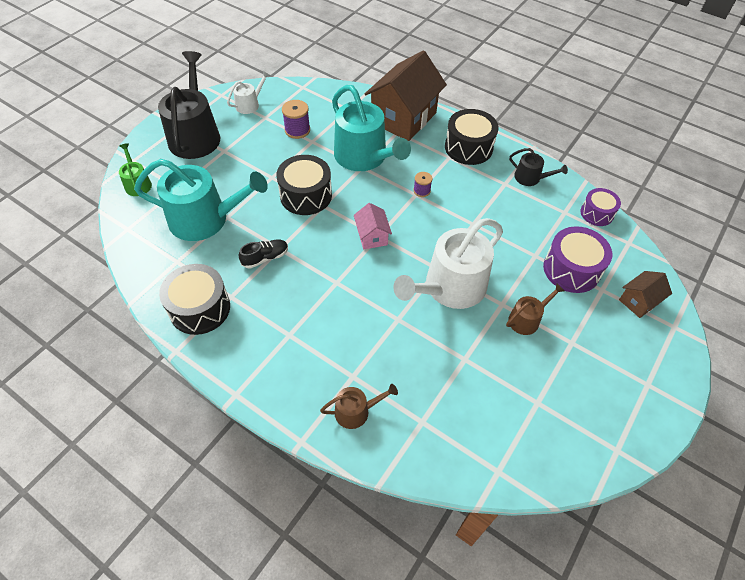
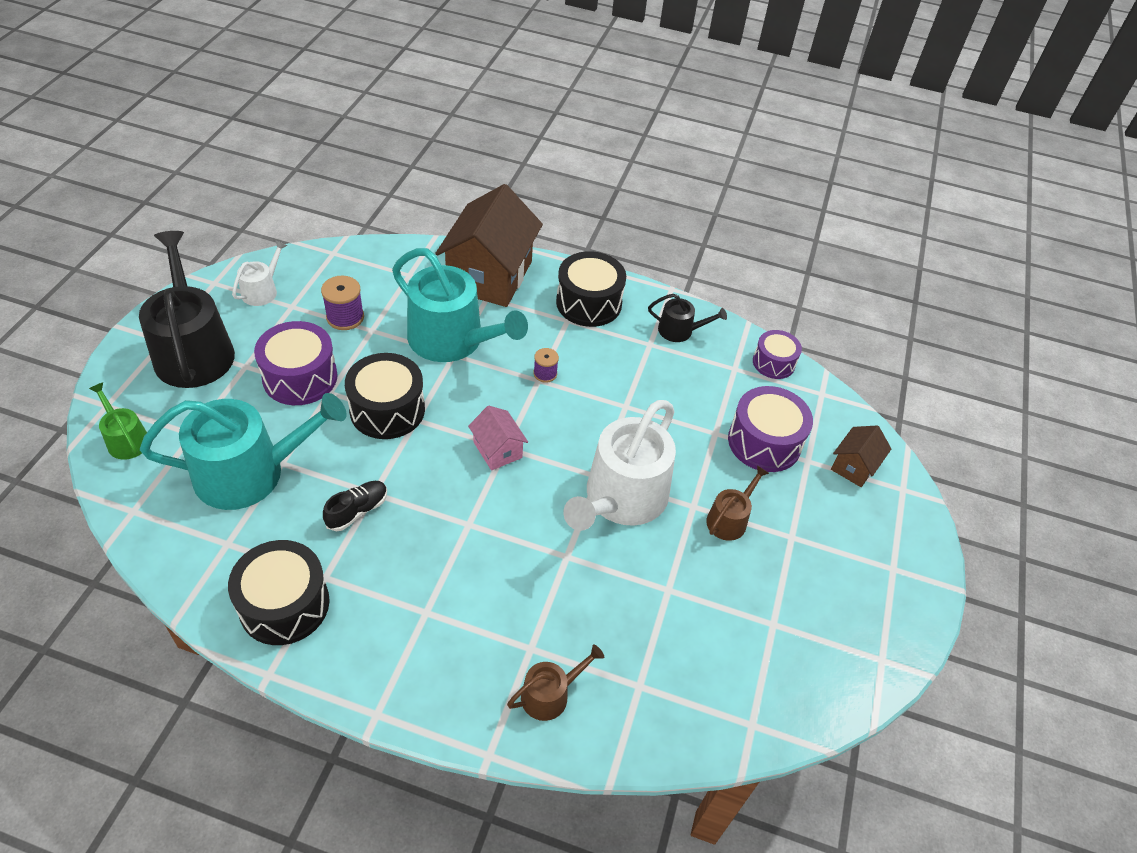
camera: 20 degrees left, 5 degrees down
(256, 164) = (300, 377): none -> purple drum

